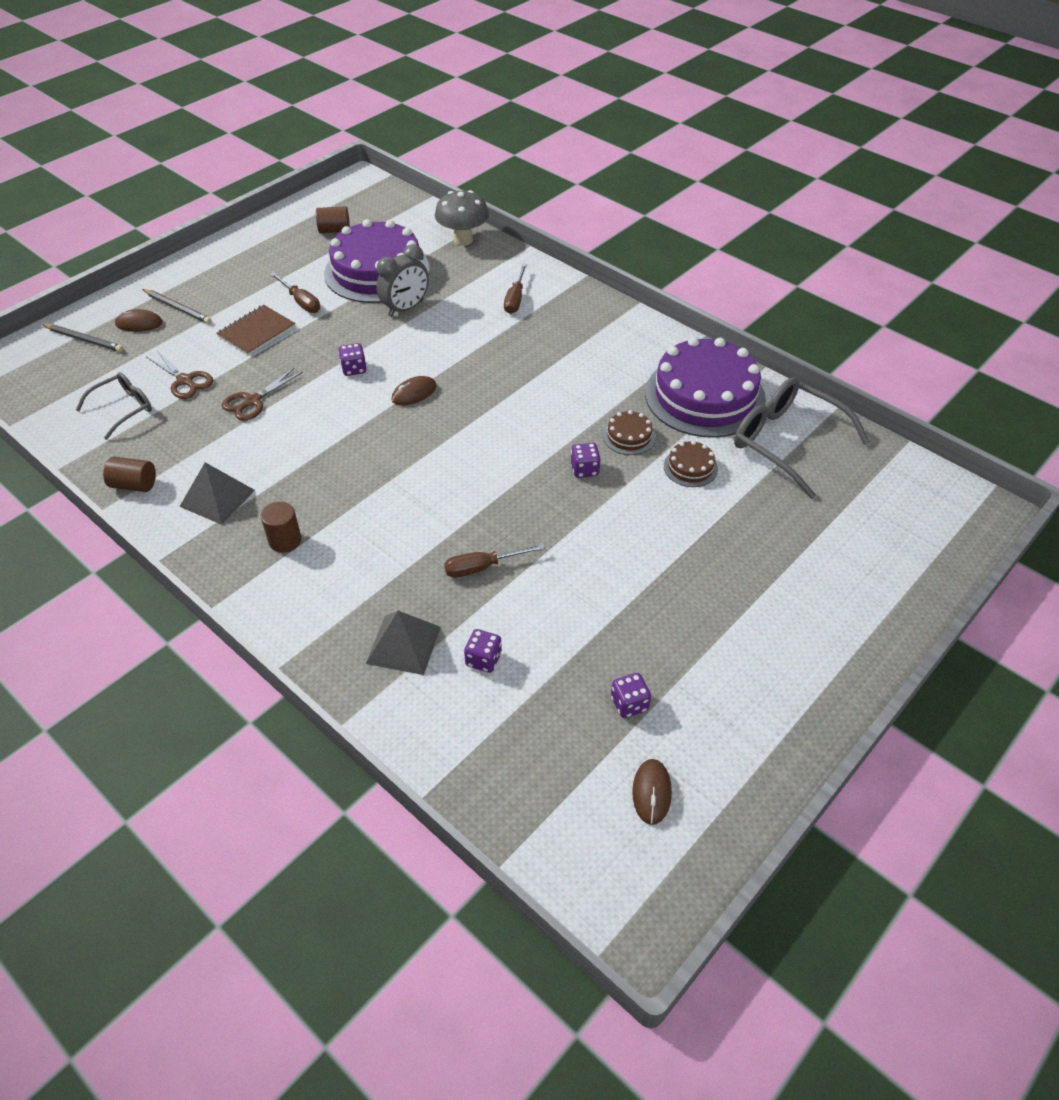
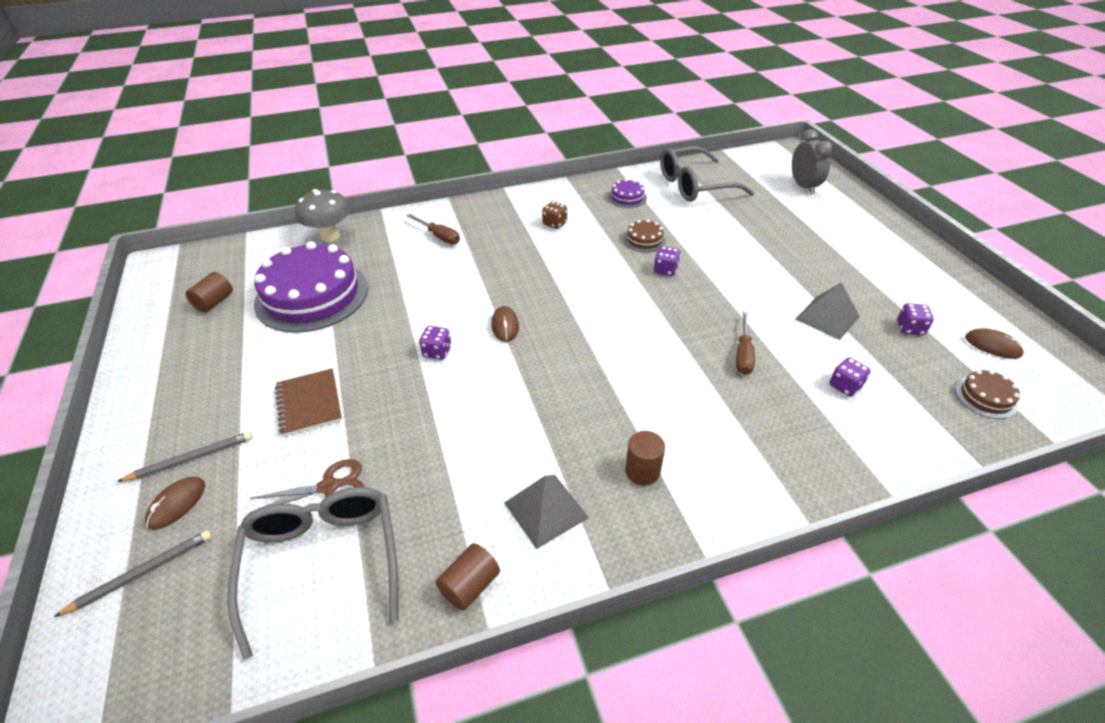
camera: 60 degrees left, 5 degrees down
(122, 409) = (323, 563): grey glasses -> grey glasses, size x1.70
(252, 401) = (417, 438): brown scissors -> none
(301, 302) = (298, 357): brown screwdriver -> none
(403, 645) = (813, 428): grey pyramid -> grey pyramid (827, 317)
(405, 308) = (385, 295): grey clock -> grey clock (803, 186)
(602, 362) = (554, 224): none -> brown dice
(690, 467) = (694, 227): brown cake -> brown cake (985, 397)
(705, 396) = (627, 197): purple cake -> purple cake, size x0.42

